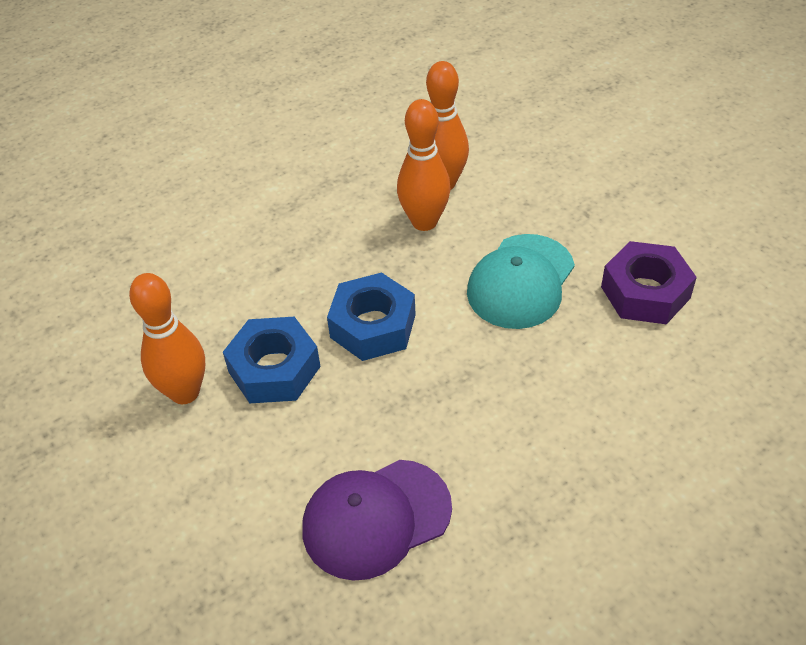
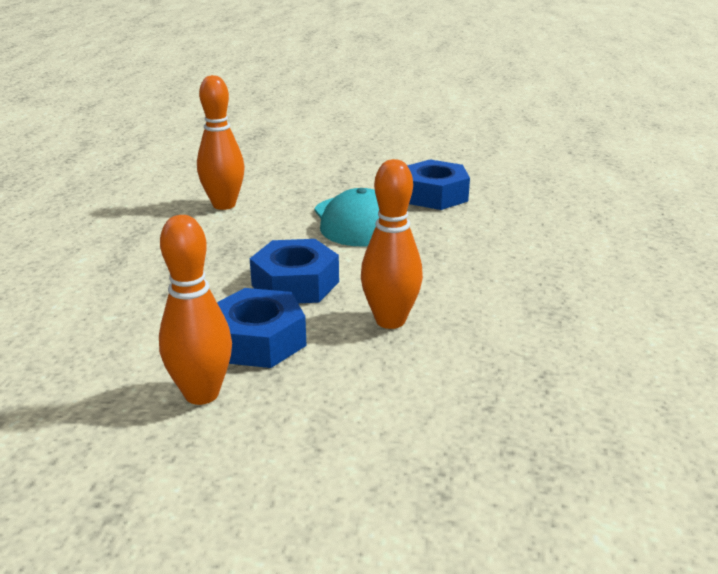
camera: 50 degrees left, 20 degrees down
(376, 518) = (471, 364): purple cap -> none
(424, 222) = (242, 225): orange bowling pin -> orange bowling pin (390, 320)
(645, 292) = (434, 195): purple nut -> blue nut

